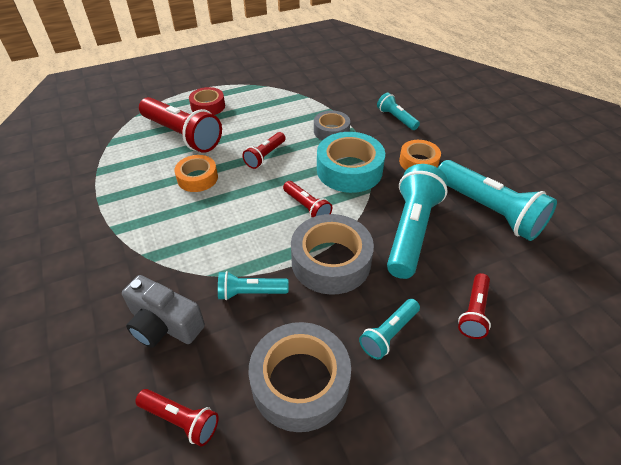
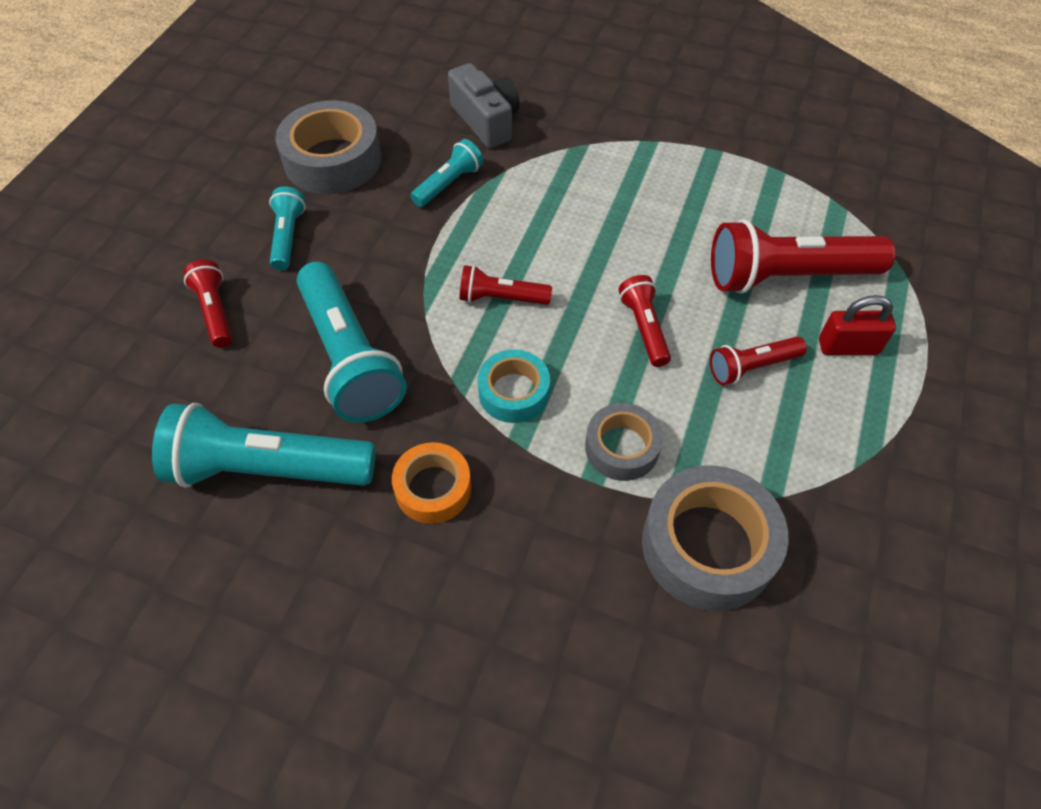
camera: 135 degrees right, 10 degrees up
(164, 324) = (486, 121): grey camera -> grey camera turned 75 degrees clockwise
(180, 420) = (394, 92): red flashlight -> red flashlight (752, 367)
(197, 178) = (668, 240): orange tape -> none
(208, 106) = (848, 347): red tape -> red padlock
(331, 261) = (406, 260): grey tape -> grey tape (708, 545)
(349, 170) = (514, 392): turquoise tape -> turquoise tape, size x0.60
(396, 118) = (558, 572): turquoise flashlight -> none

